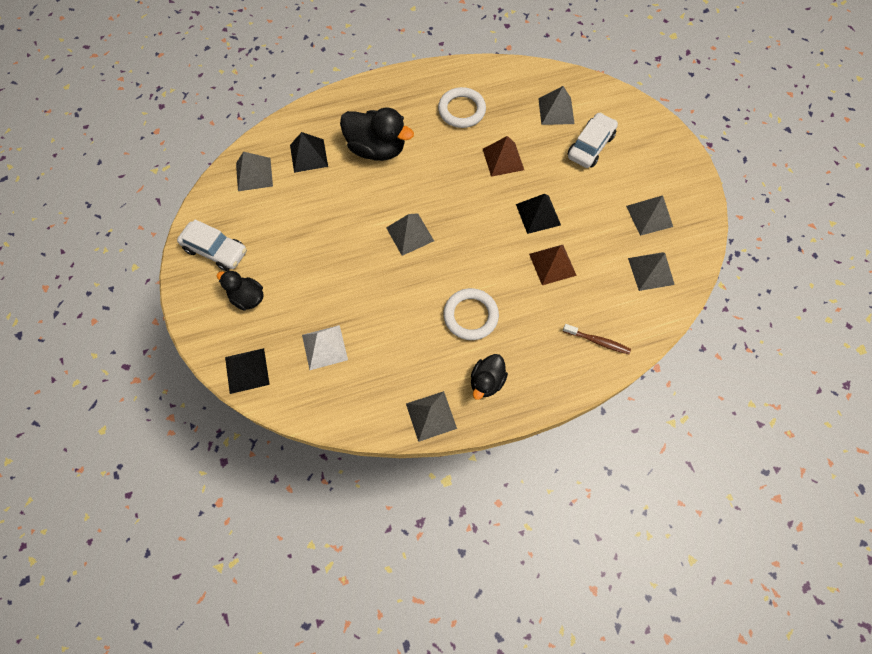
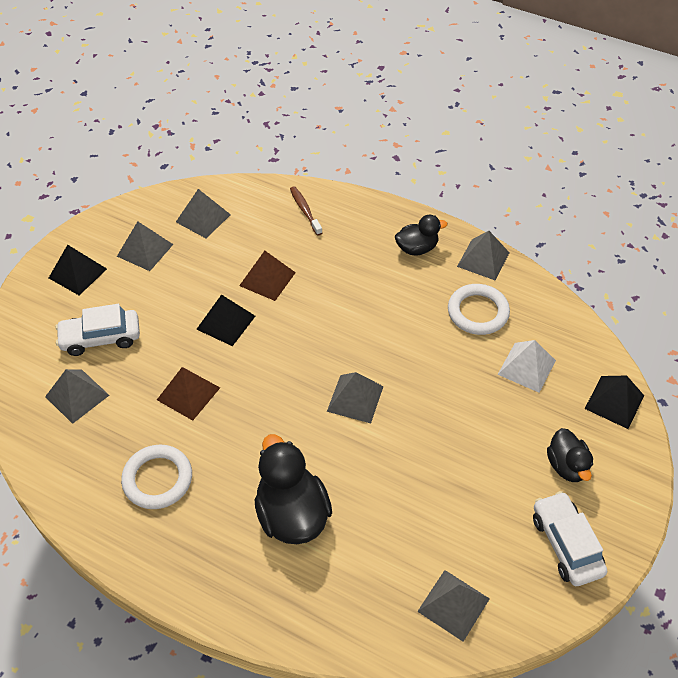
camera: 135 degrees left, 15 degrees down
(308, 155) = (371, 573): black pyramid -> black pyramid (78, 273)
(470, 316) = (378, 296): white ring -> white ring (478, 312)

